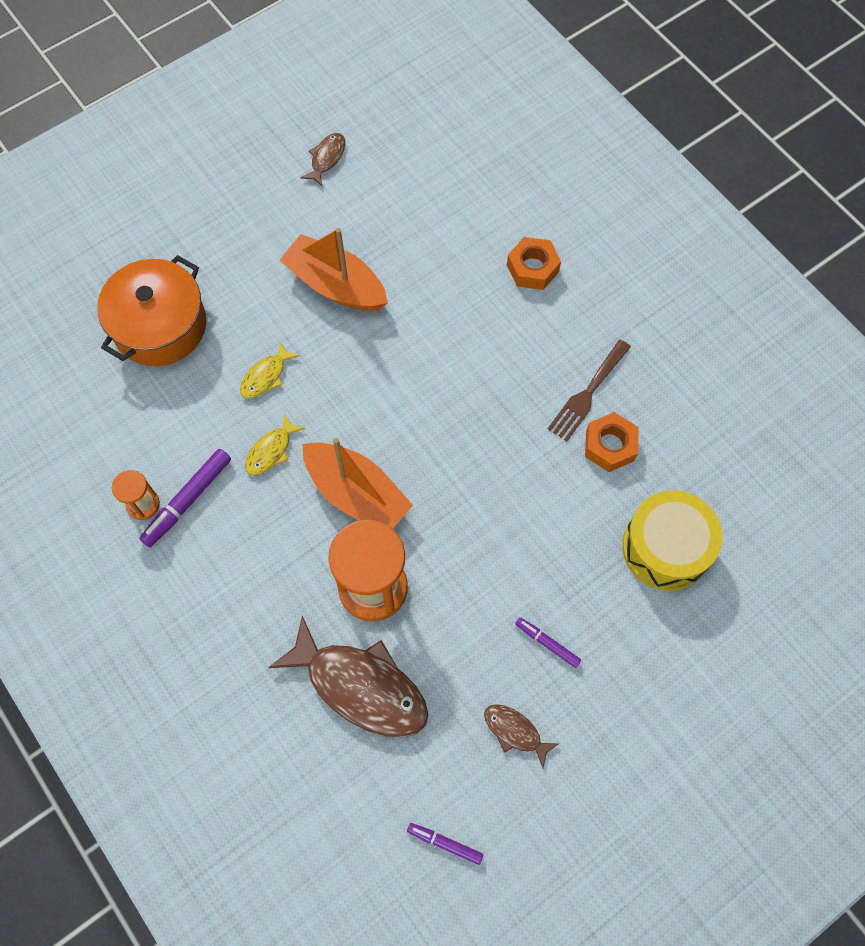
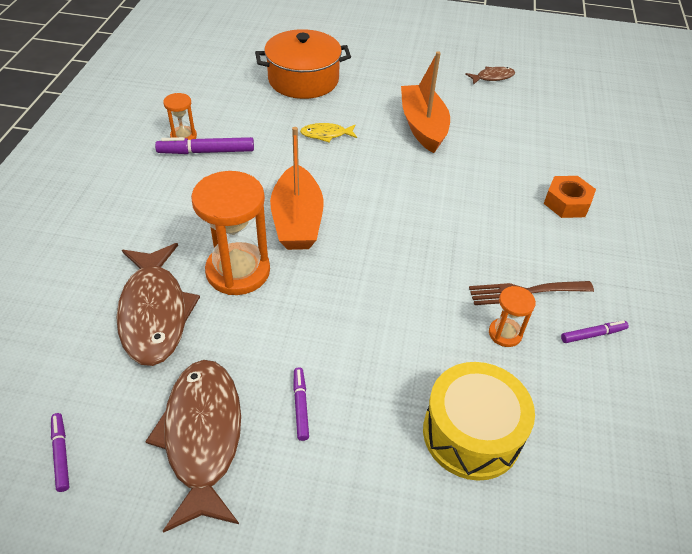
camera: 45 degrees right, 20 degrees down
(271, 451) = (280, 165): yellow fish -> none
(515, 731) = (203, 437): brown fish -> brown fish, size x2.11
(610, 446) = (505, 333): orange nut -> orange hourglass
(662, 388) = (593, 334): none -> purple marker

